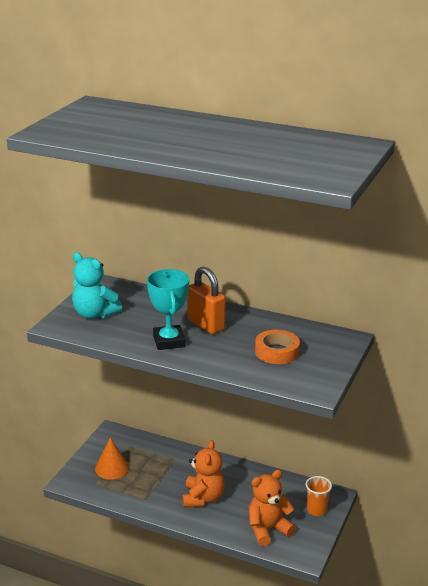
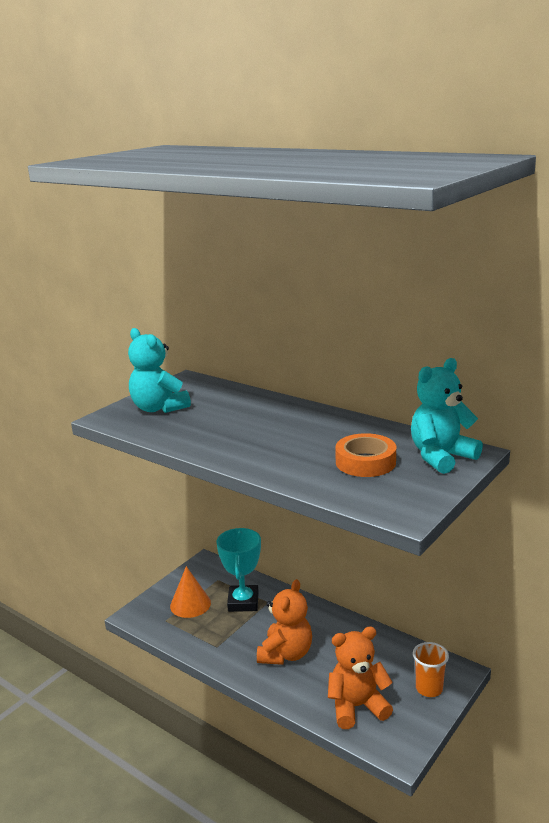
camera: 15 degrees right, 5 degrees down
(169, 341) = (231, 441): turquoise trophy -> turquoise trophy (243, 602)
(206, 325) = (286, 427): orange padlock -> none
(328, 343) = (441, 457): none -> turquoise teddy bear

